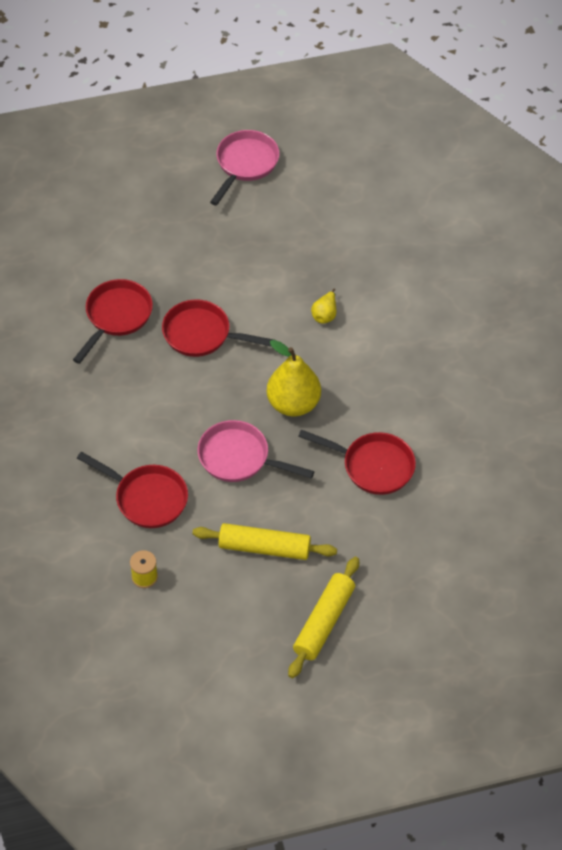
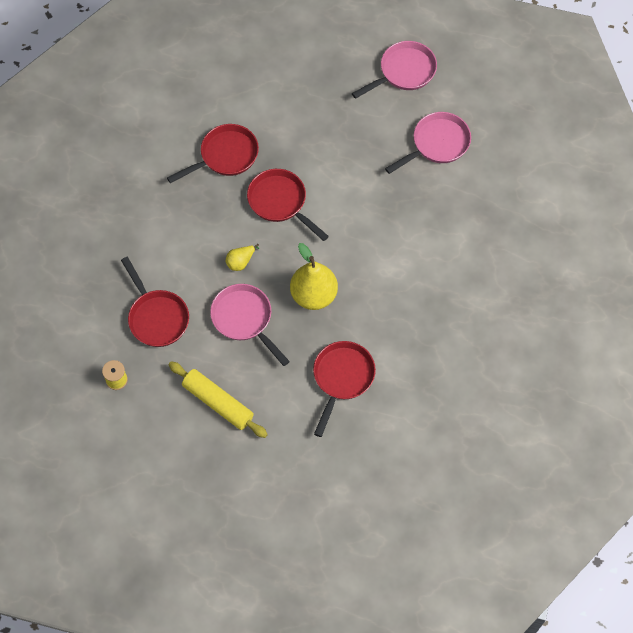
camera: 30 degrees right, 10 degrees up
(321, 214) = (437, 144): none -> pink pan
(323, 622) = (224, 486): yellow rolling pin -> none
(325, 314) = (385, 232): yellow pear -> yellow pear (240, 262)
(373, 466) = (342, 378): red pan -> red pan turned 120 degrees counterclockwise

